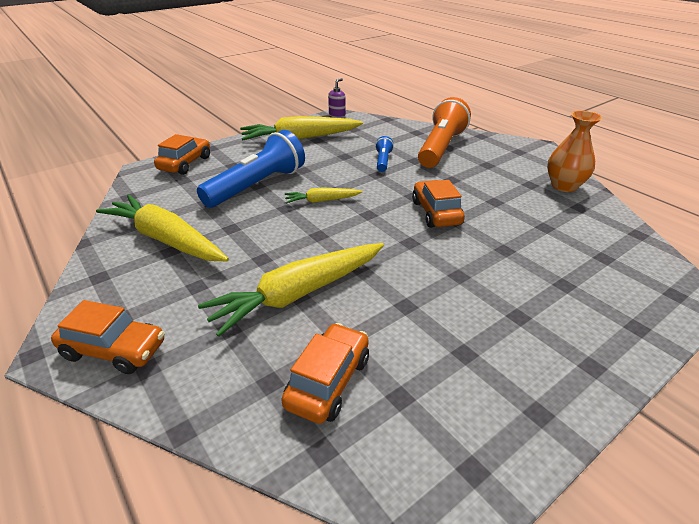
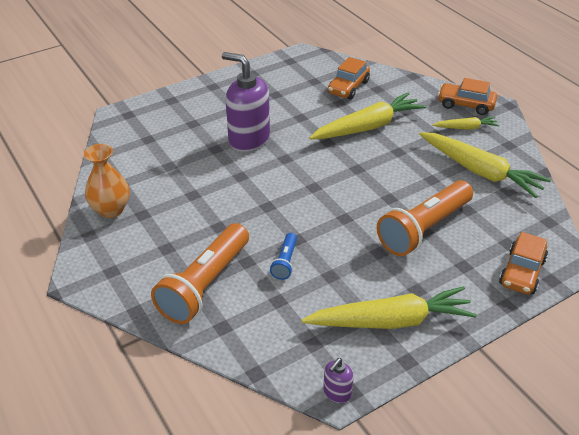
camera: 175 degrees left, 5 degrees up
(257, 186) = (423, 229): blue flashlight -> orange flashlight
(322, 201) = (356, 205): yellow carrot -> yellow carrot (466, 128)
(436, 213) = (253, 185): orange car -> none
(468, 265) = (248, 139): none -> purple soap dispenser

